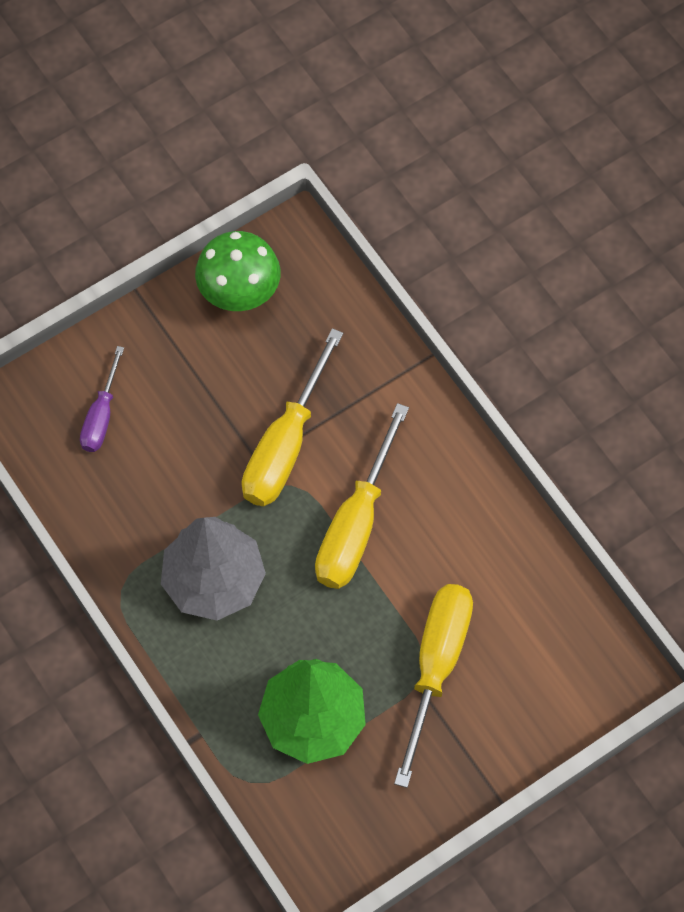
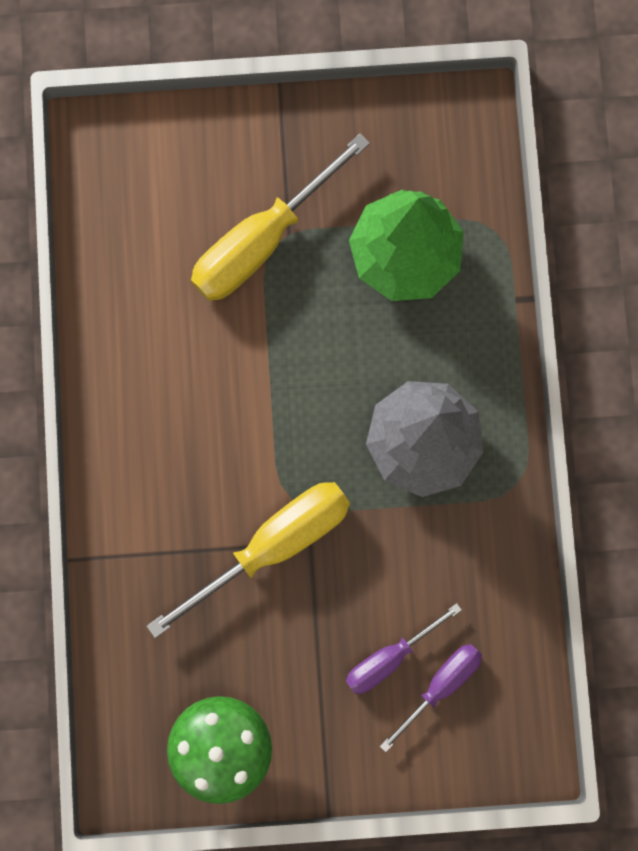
camera: 150 degrees left, 15 degrees up
(151, 414) = (389, 657): none -> purple screwdriver
(356, 524) = (253, 421): yellow screwdriver -> none

